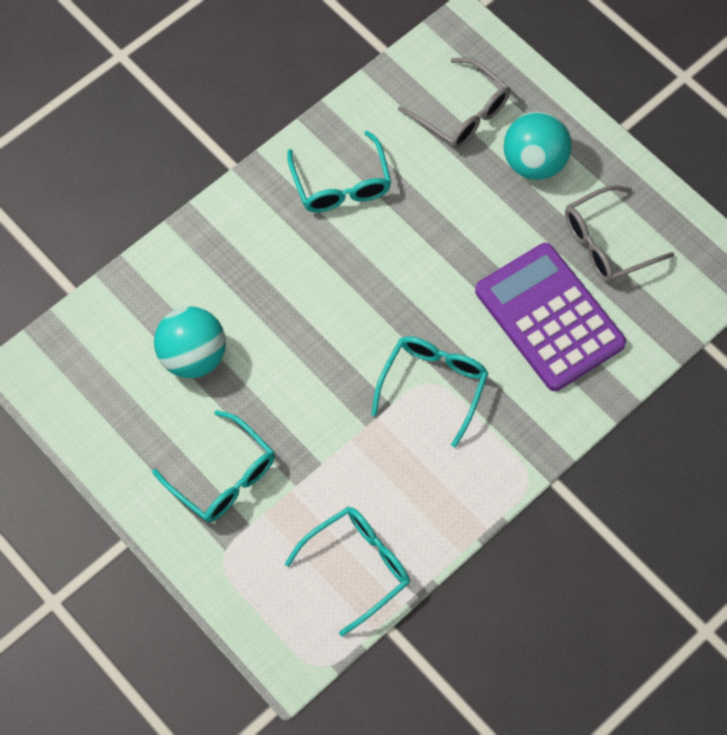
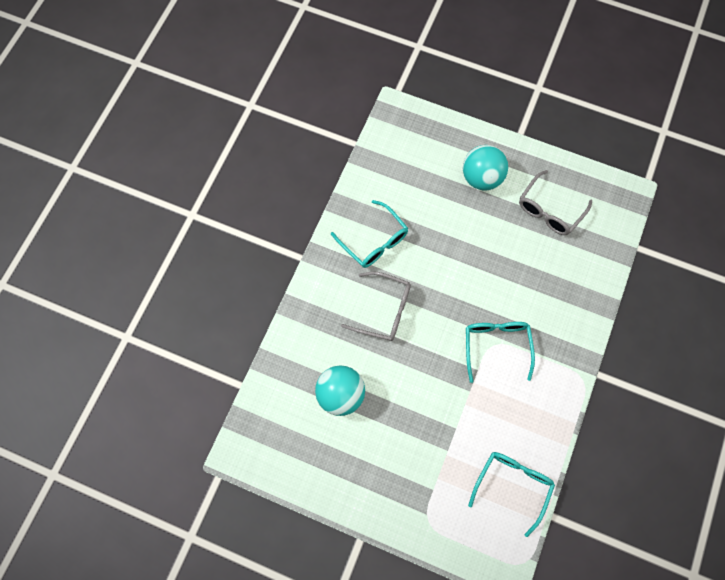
camera: 25 degrees left, 5 degrees up
(223, 477) = (400, 466): turquoise glasses -> none
(462, 114) = (423, 165): grey glasses -> grey glasses (384, 310)
(549, 317) = (541, 271): purple calculator -> none

